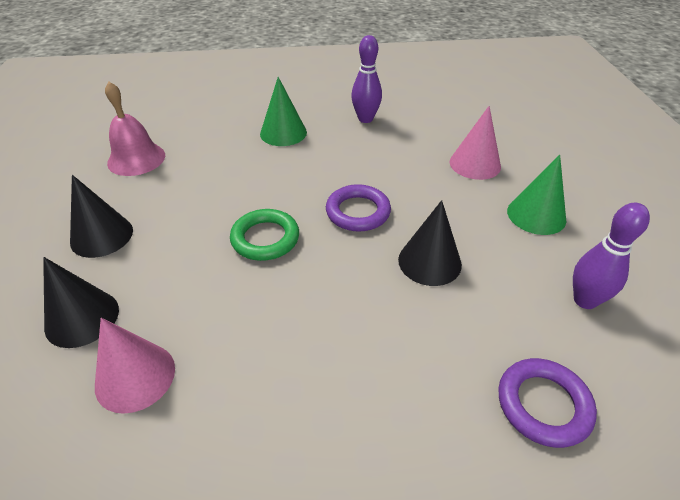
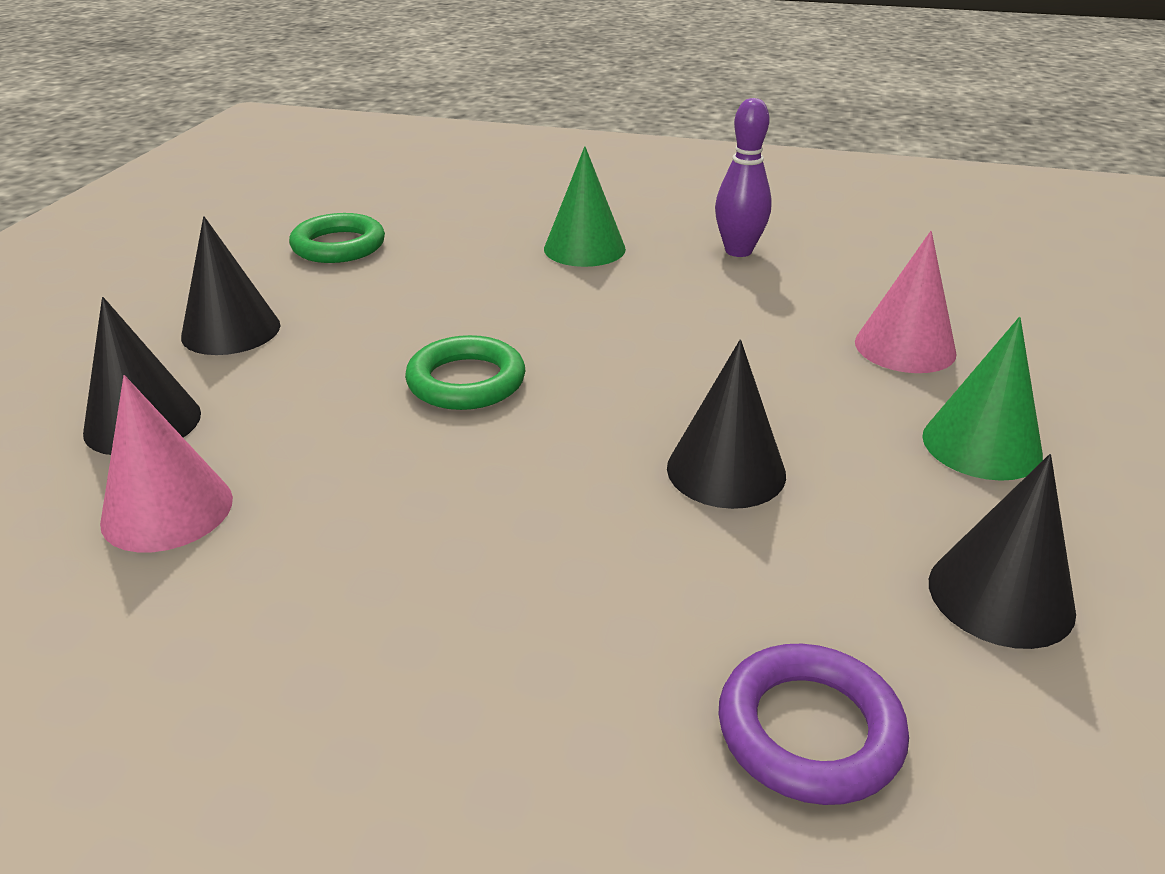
camera: 20 degrees right, 10 degrees down
(136, 159) = (338, 246): pink bell -> green ring
(358, 212) = (642, 376): purple ring -> none
(585, 300) = (1000, 596): purple bowling pin -> black cone

